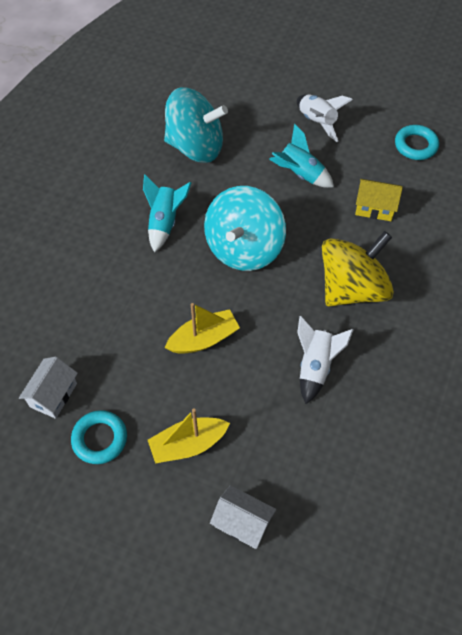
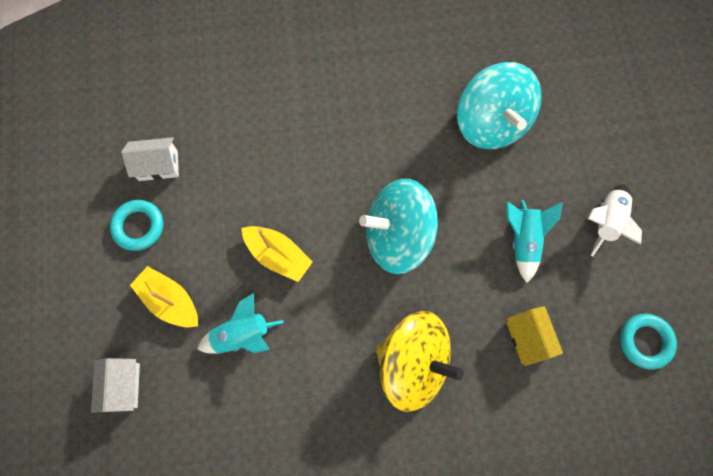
camera: 60 degrees right, 15 degrees up
(164, 222) = (383, 148): turquoise rocket -> turquoise rocket (242, 335)
(315, 366) = (305, 371): white rocket -> none

